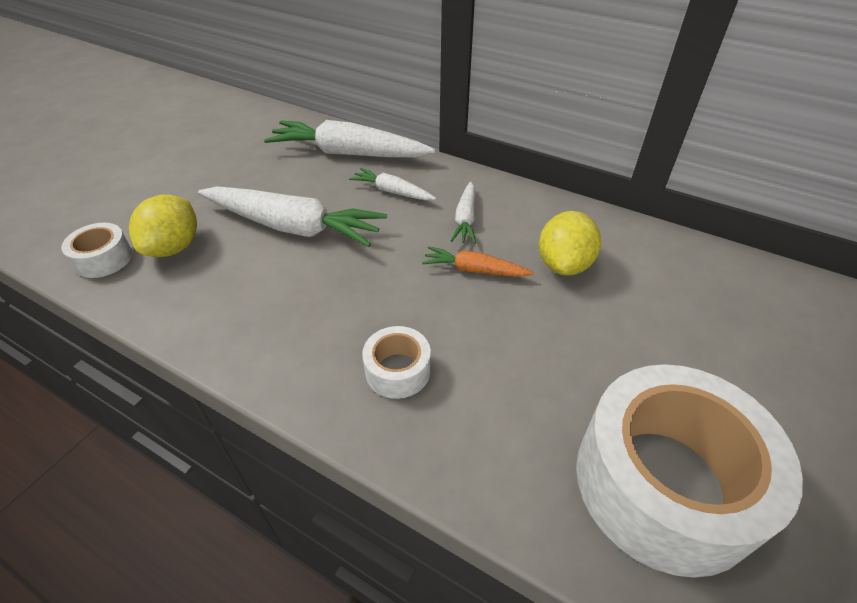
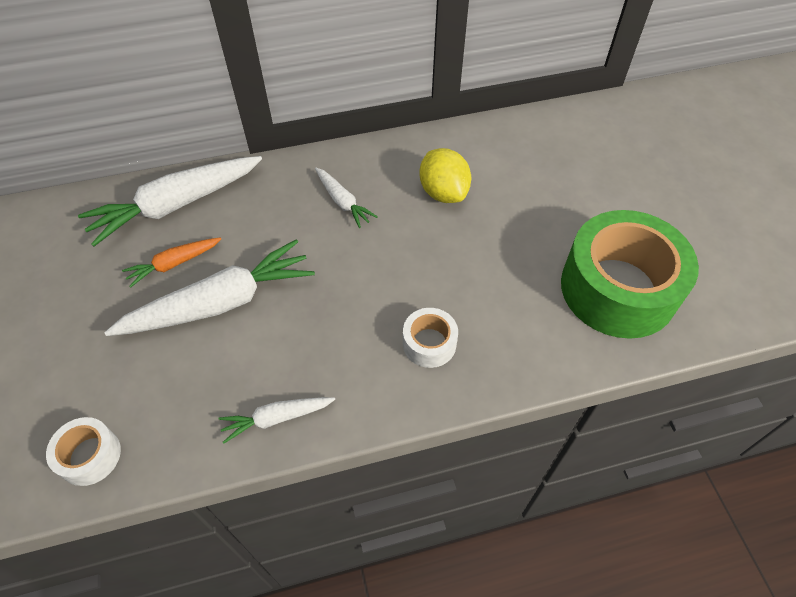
camera: 45 degrees left, 10 degrees up
(174, 247) = (141, 396): yellow lemon -> none
(392, 192) = (260, 216): white carrot -> white carrot (277, 418)
(474, 270) = (395, 238): orange carrot -> orange carrot (174, 264)
(664, 483) = (618, 288): white tape -> green tape

